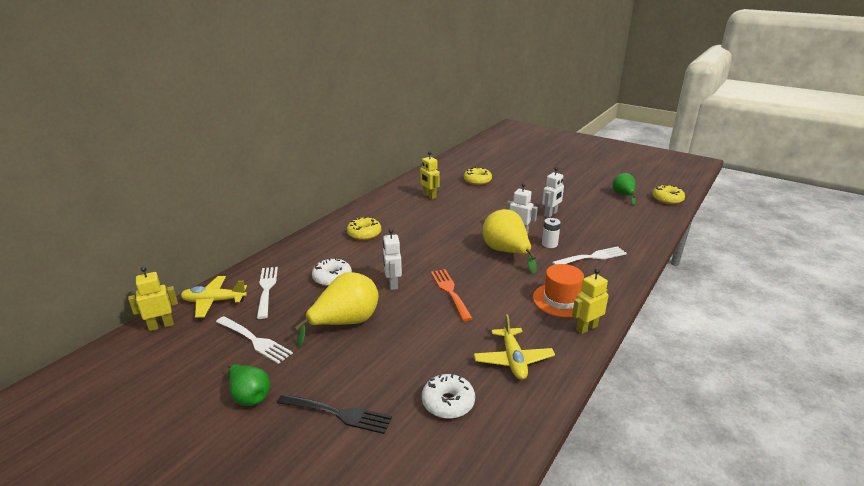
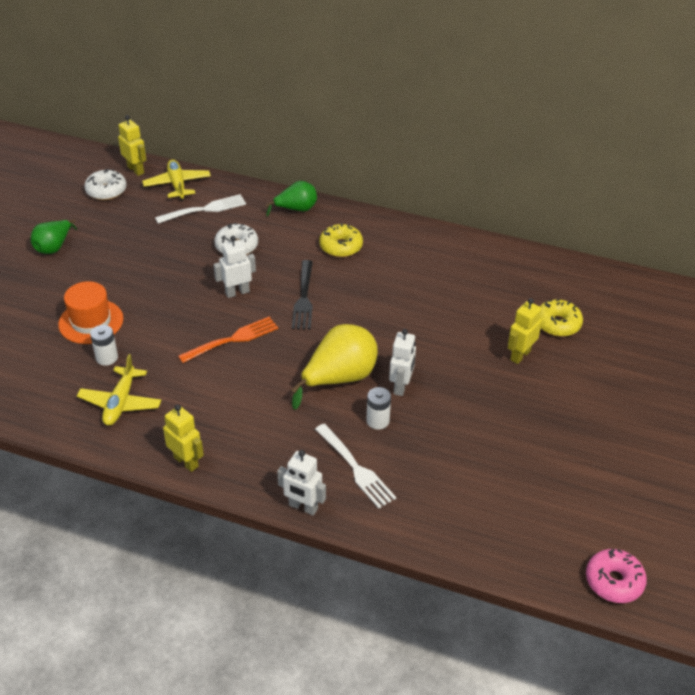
camera: 75 degrees right, 15 degrees up
(254, 340) = (124, 227): white fork -> none
(338, 413) = (38, 300): black fork -> black fork (303, 298)
(345, 323) = (160, 274): yellow pear -> none
(429, 196) = (475, 282): yellow robot -> yellow robot (520, 355)
(448, 403) = (55, 364): white donut -> white donut (106, 191)
(450, 365) = (107, 358): none -> white battery
(513, 360) = (120, 403): yellow plane -> yellow plane turned 60 degrees counterclockwise
(550, 214) = (475, 418): white robot -> white robot (303, 507)
(561, 300) = (239, 437): orange hat -> orange hat (91, 321)
(623, 195) = (599, 515): green pear -> green pear (296, 209)
(667, 199) = (614, 581): yellow donut -> pink donut

